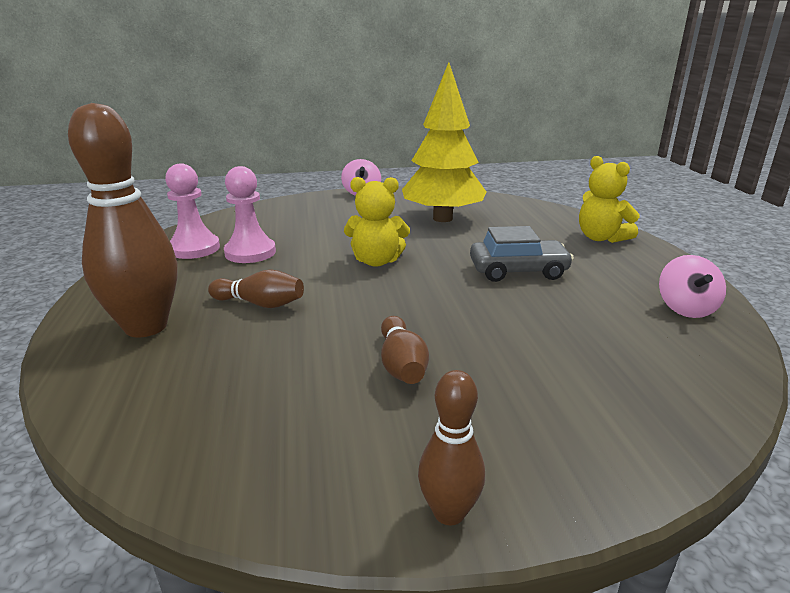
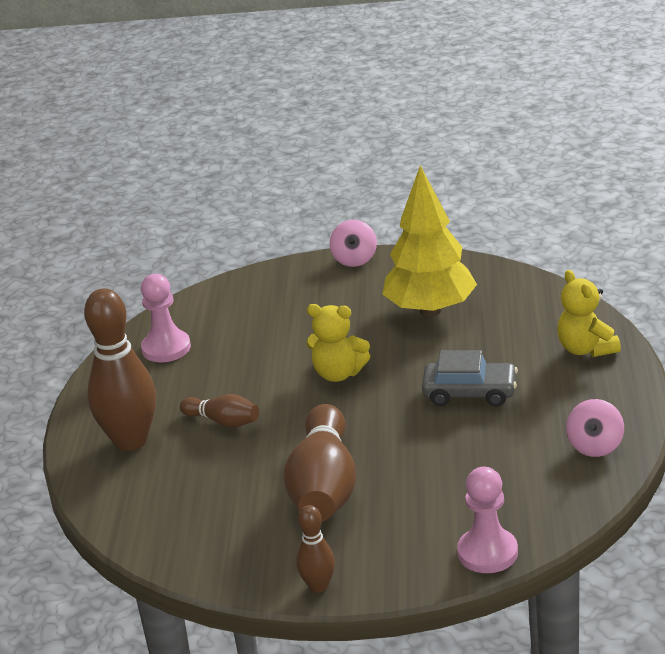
camera: 15 degrees right, 5 degrees up
(250, 252) = (219, 356): pink pawn -> pink pawn (487, 553)
(402, 365) = (324, 487): brown bowling pin -> brown bowling pin, size x1.99

